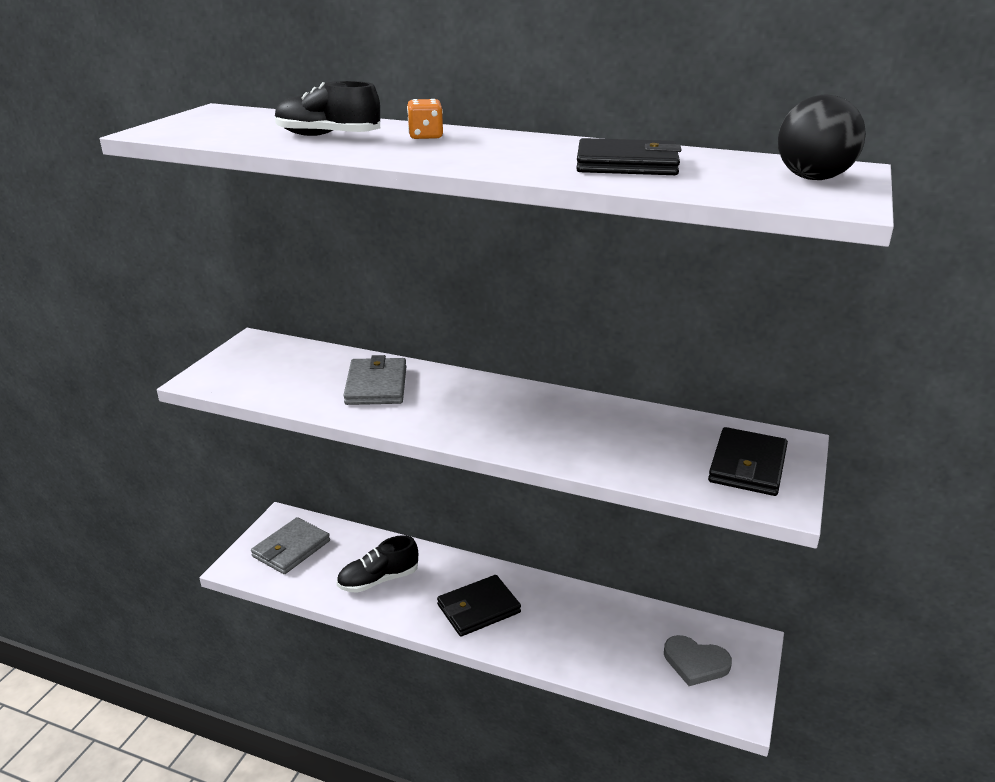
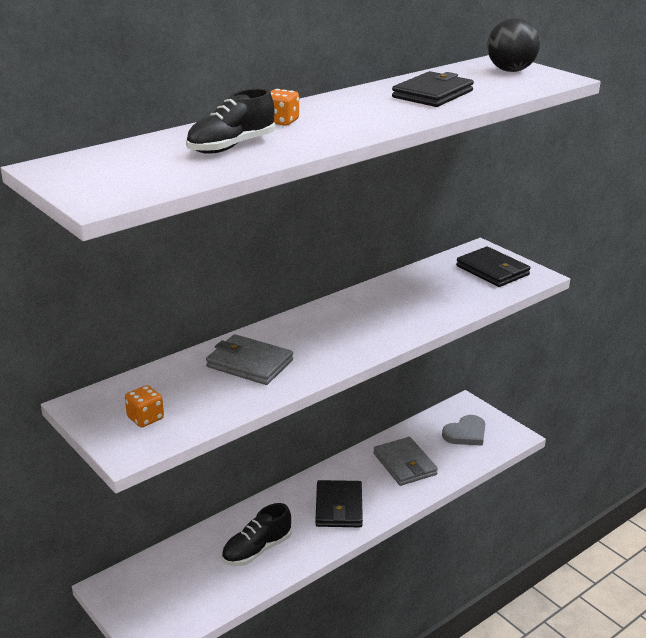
camera: 60 degrees left, 0 degrees up
(251, 371) = (145, 418): none -> orange dice
(291, 549) = (161, 593): grey wallet -> grey wallet (405, 464)
(378, 580) = (257, 550): black shoe -> black shoe turned 45 degrees clockwise

